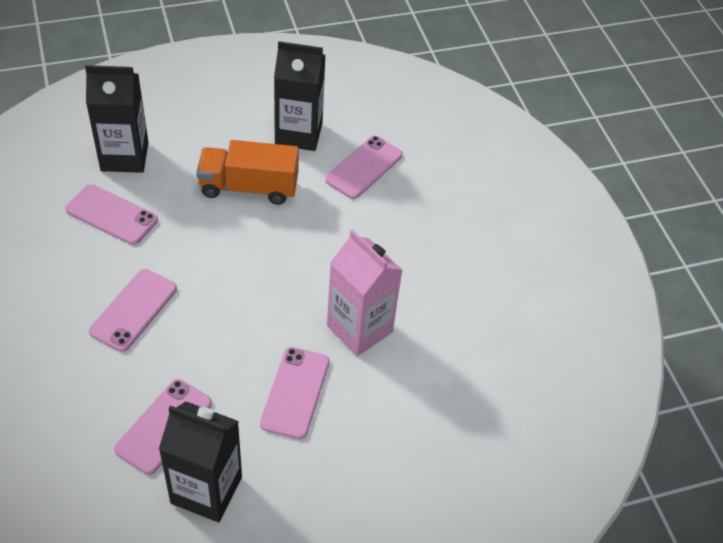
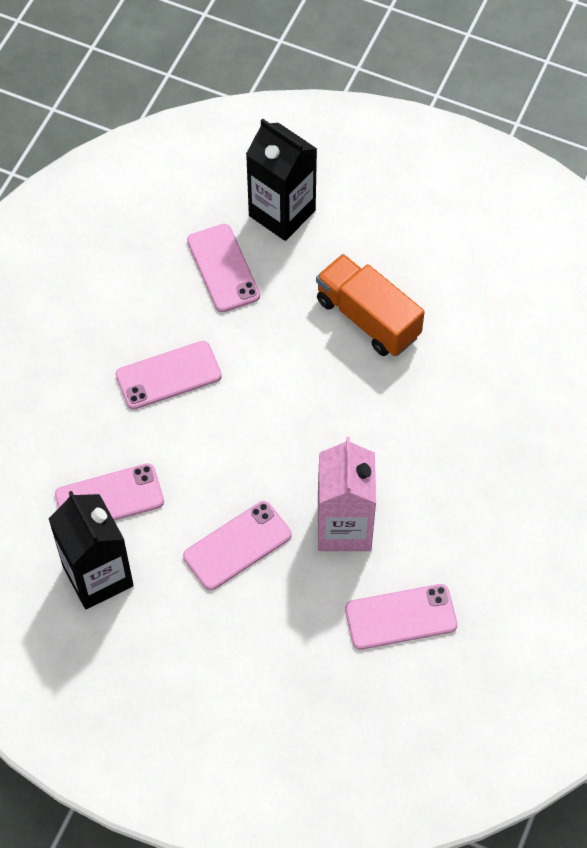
camera: 45 degrees right, 10 degrees up
(298, 134) = (466, 289): black carton -> none
(364, 167) = (497, 368): pink phone -> pink phone (400, 617)

